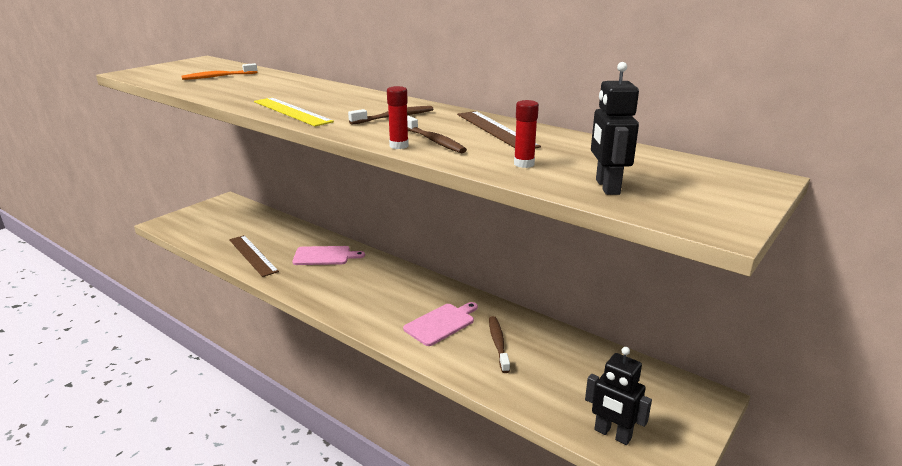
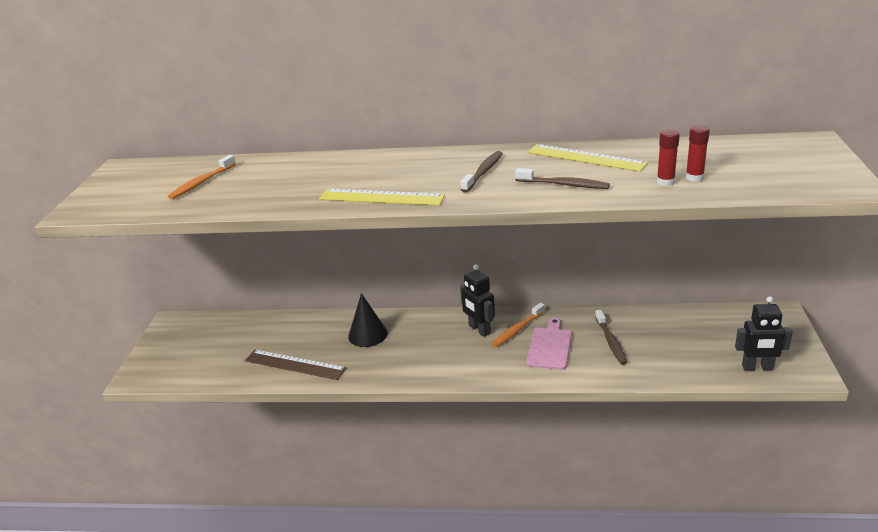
camera: 30 degrees left, 5 degrees up
(324, 256) = (367, 334): pink cutting board -> black cone
(399, 146) = (548, 199): red glue stick -> red glue stick (694, 178)
(434, 299) = (517, 330): none -> orange toothbrush
(496, 130) = (586, 158): brown ruler -> yellow ruler
(498, 343) = (610, 342): brown toothbrush -> brown toothbrush turned 150 degrees counterclockwise
(607, 187) = (748, 181): black robot -> black robot (479, 330)

